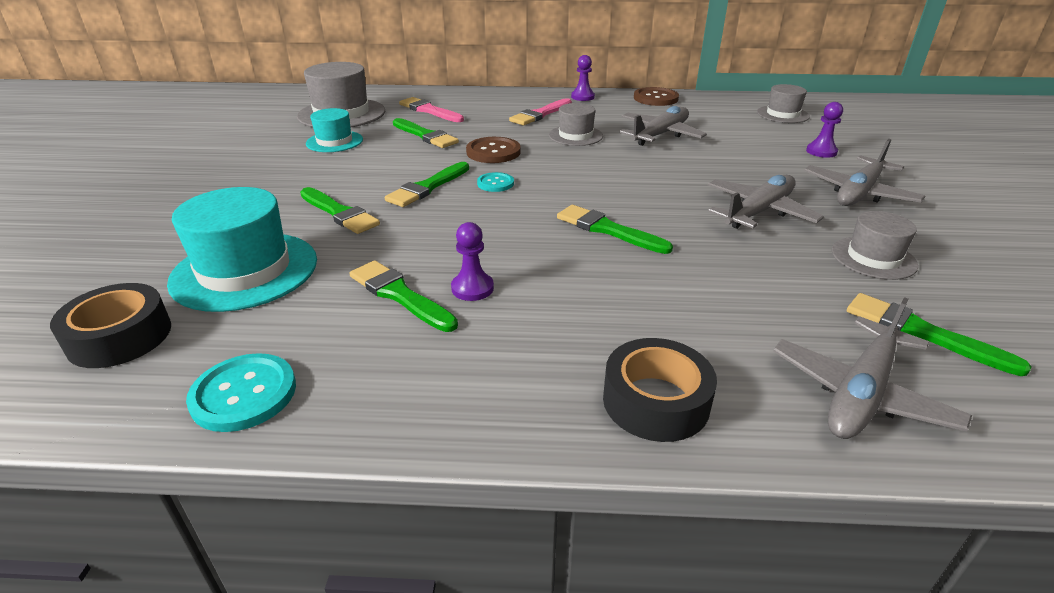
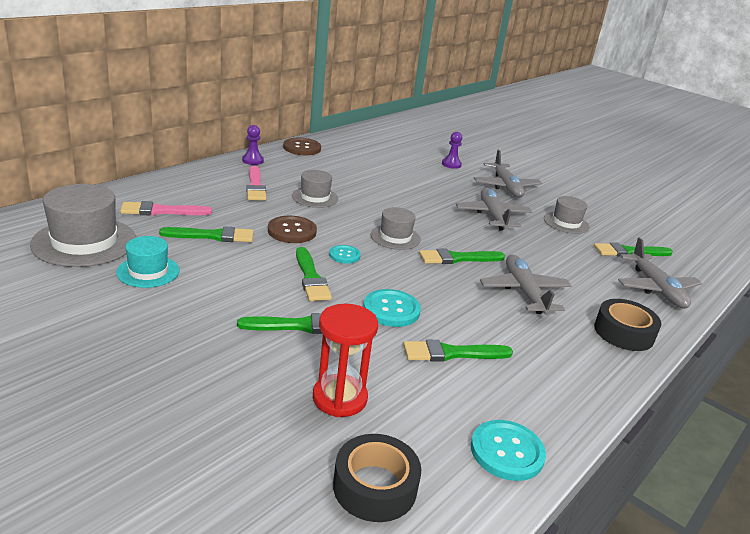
camera: 55 degrees left, 5 degrees down
(245, 271) = (339, 398): turquoise hat -> red hourglass
(433, 237) = (391, 310): none -> turquoise button
(472, 288) = (473, 327): purple pawn -> none
(660, 135) = (360, 179): grey plane -> grey plane (524, 292)
(782, 114) = (391, 141): grey hat -> grey hat (395, 237)

